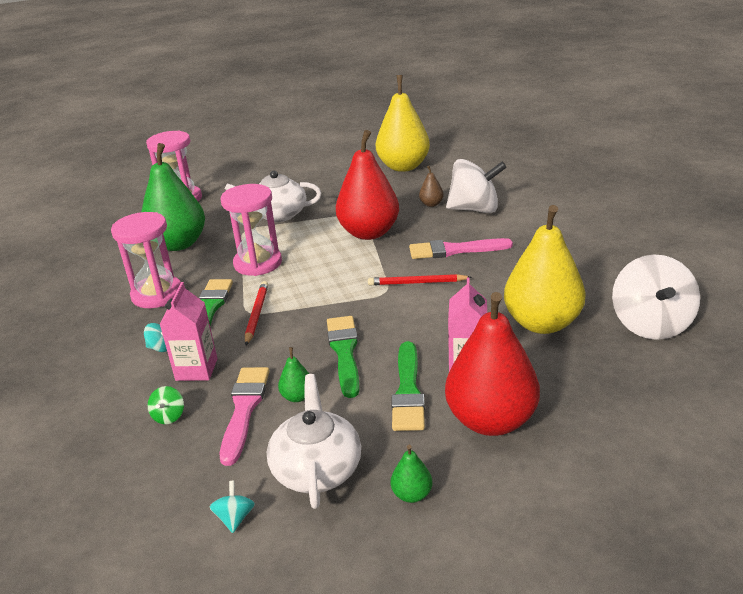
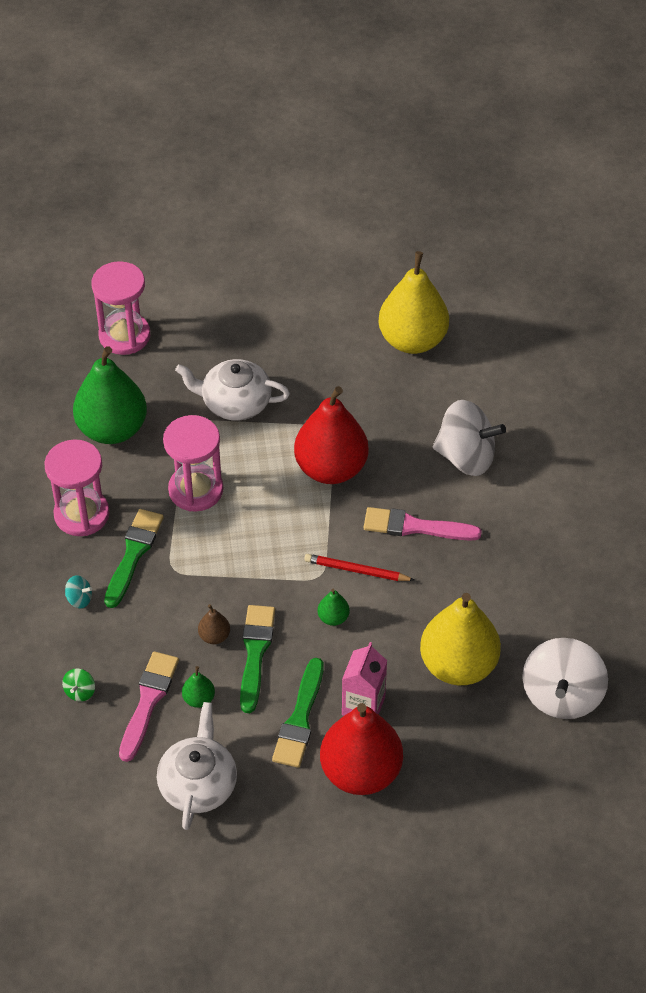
camera: 10 degrees right, 20 degrees up
(196, 369) = (111, 639): pink carton -> none
(235, 518) = (123, 815): turquoise spinning top -> none
(256, 314) = (180, 575): red pencil -> none
(412, 494) = (268, 829): green pear -> green pear (333, 618)
(431, 204) = (419, 432): brown pear -> brown pear (214, 636)

